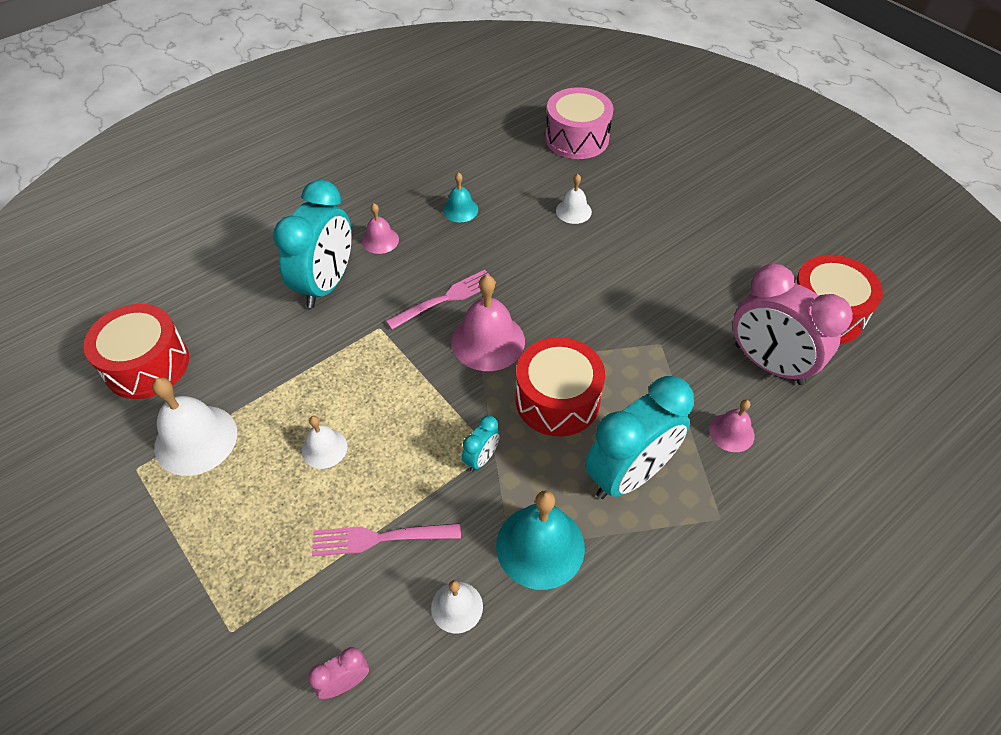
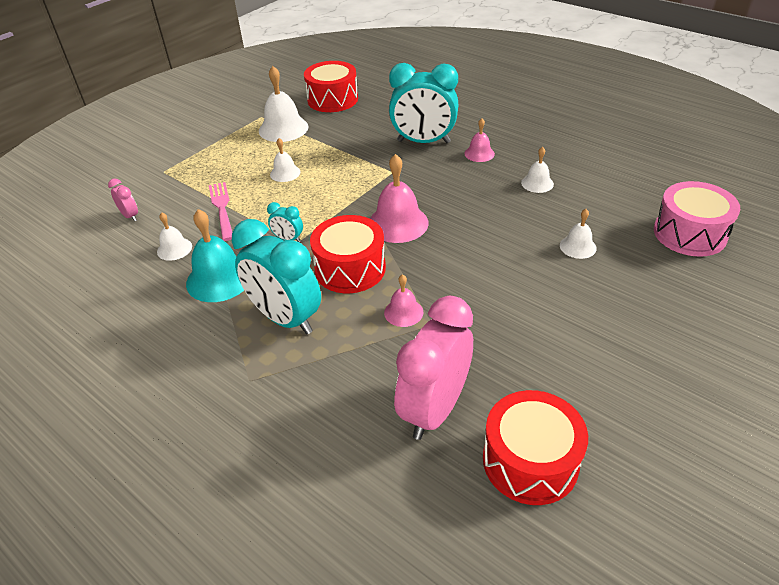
camera: 80 degrees right, 10 degrees down
(446, 298) = (433, 195): pink fork -> none
(460, 210) = (537, 183): turquoise bell -> white bell
(731, 432) = (341, 383): pink bell -> pink bell (403, 312)

